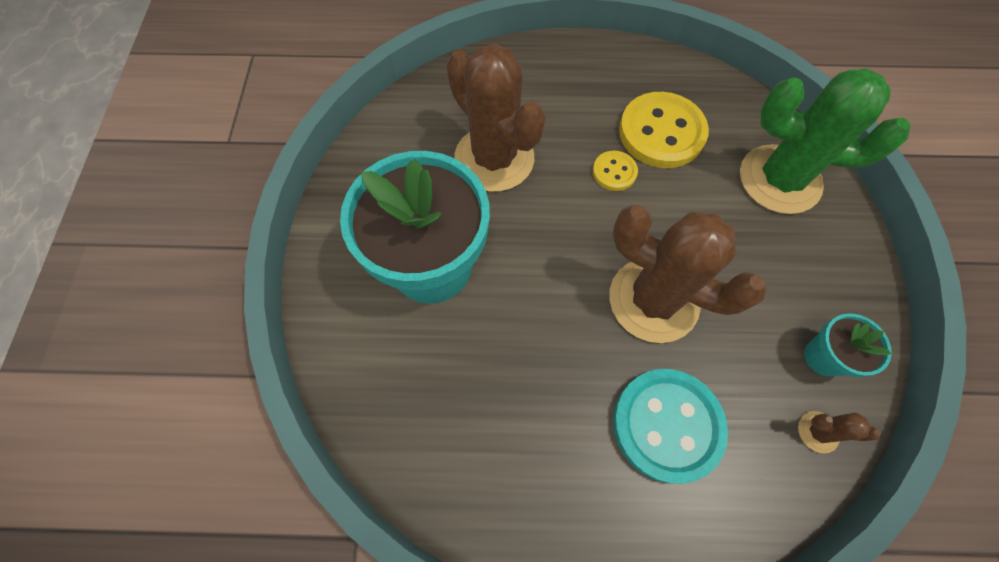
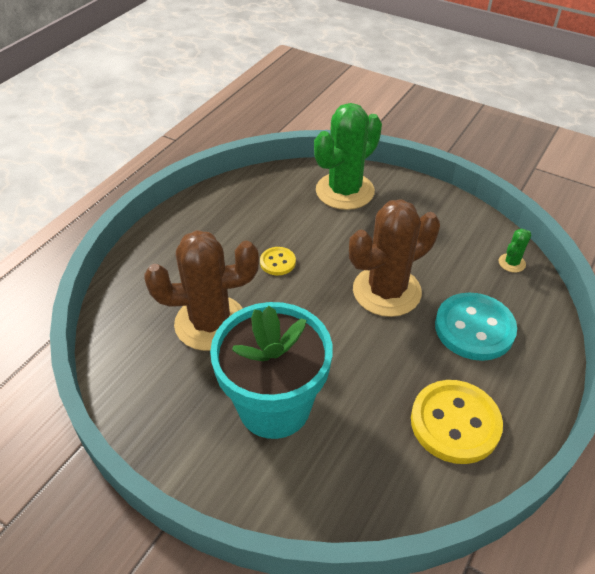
camera: 60 degrees left, 20 degrees down
(661, 132) = (267, 224): yellow button -> yellow button (455, 423)
(818, 432) = (511, 263): brown cactus -> green cactus
(823, 357) = (469, 236): turquoise flower pot -> none

